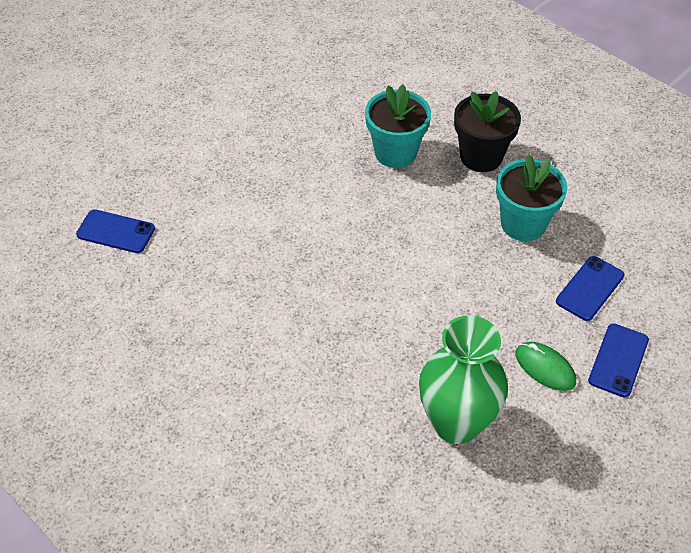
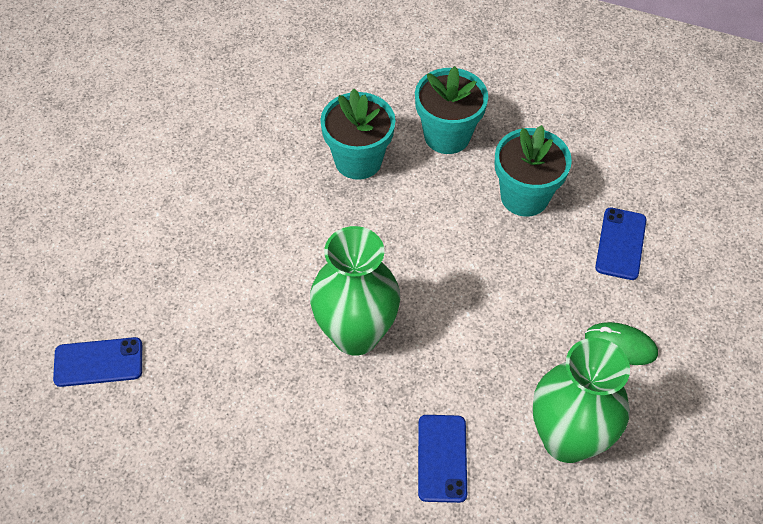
camera: 25 degrees left, 5 degrees up
(322, 280) = (355, 334): none -> green vase
(481, 156) = (447, 136): black flower pot -> turquoise flower pot
(618, 360) = (683, 310): blue phone -> blue phone (442, 458)

